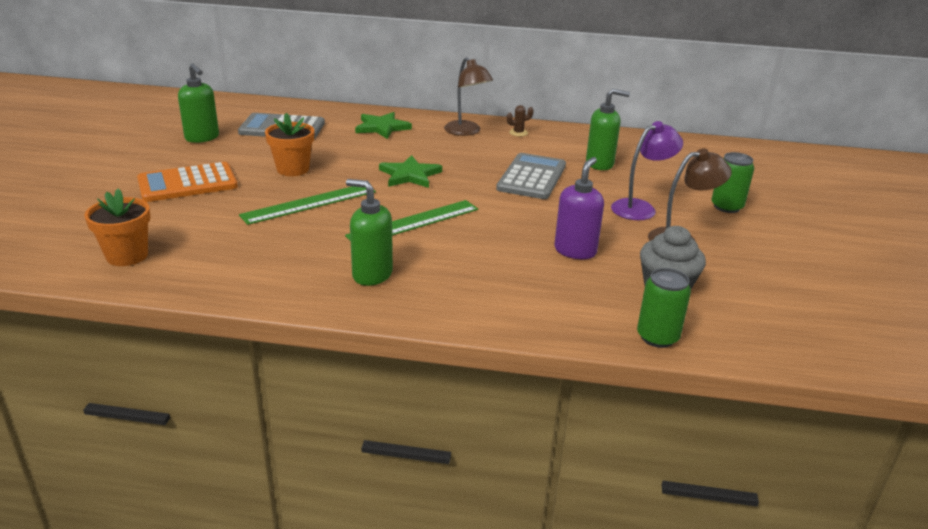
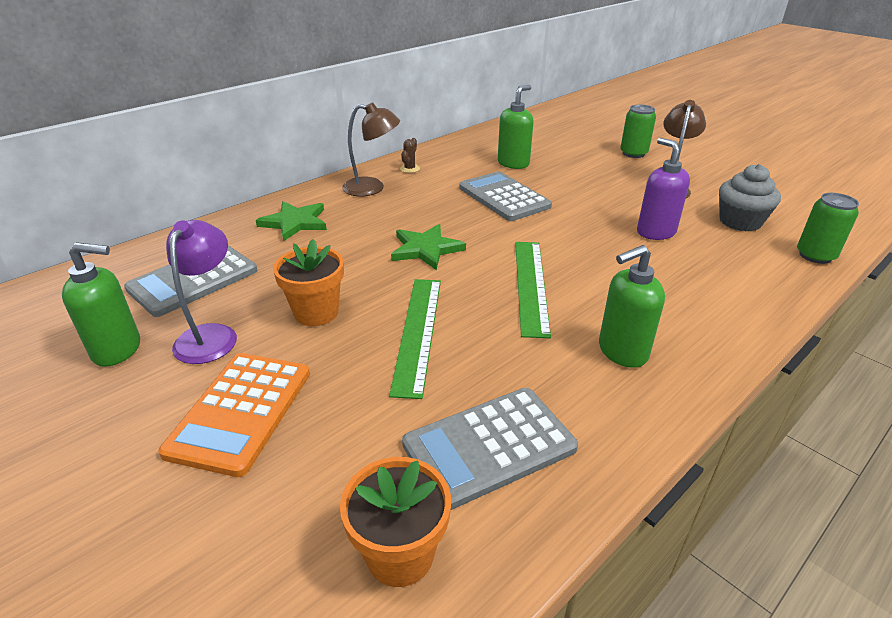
camera: 50 degrees left, 5 degrees up
(226, 256) = (489, 446): none -> grey calculator
(640, 208) = (605, 180): purple lamp -> purple lamp (211, 335)

